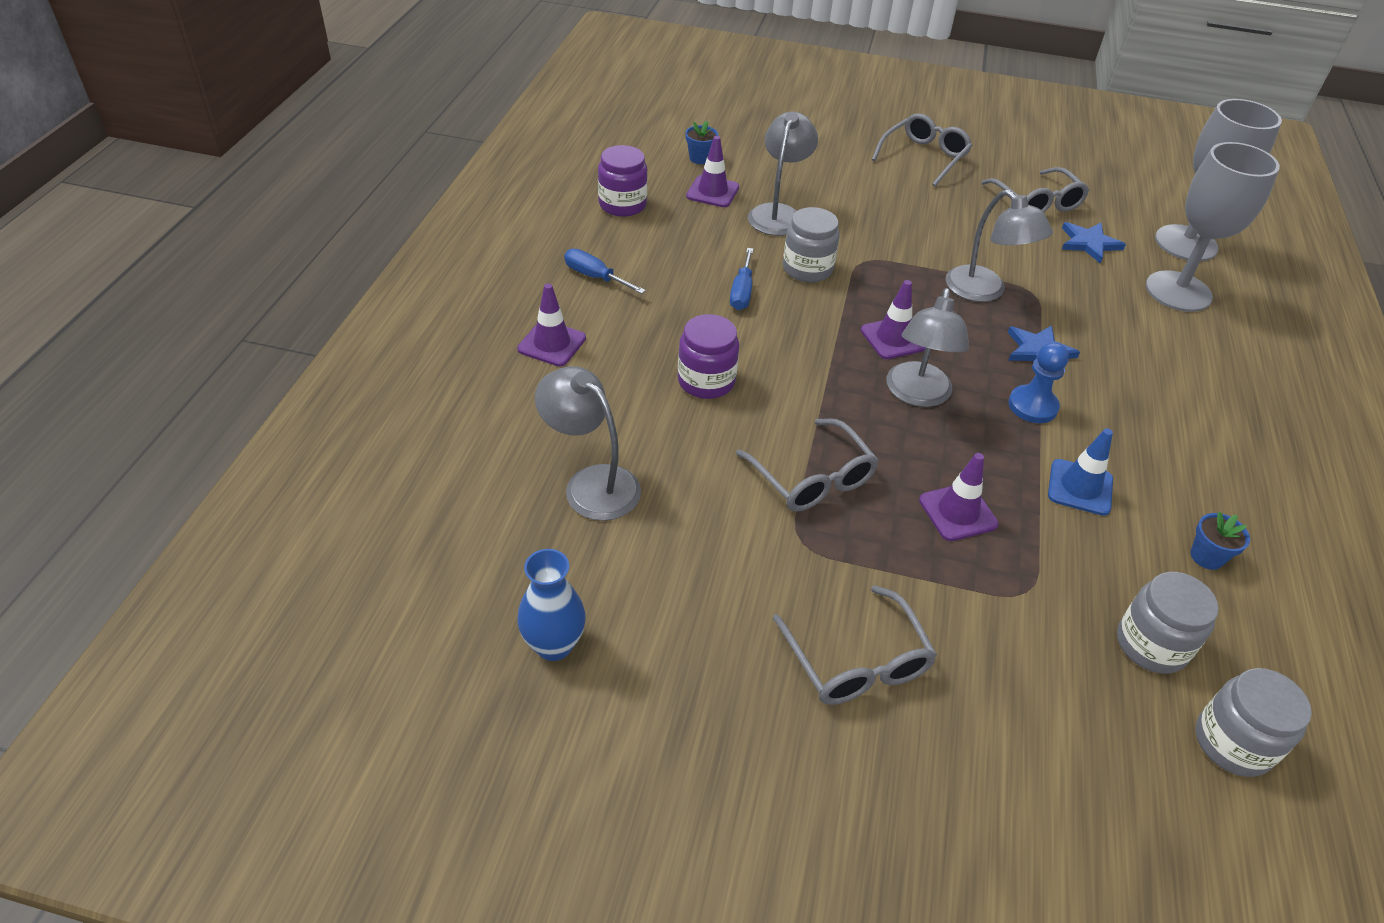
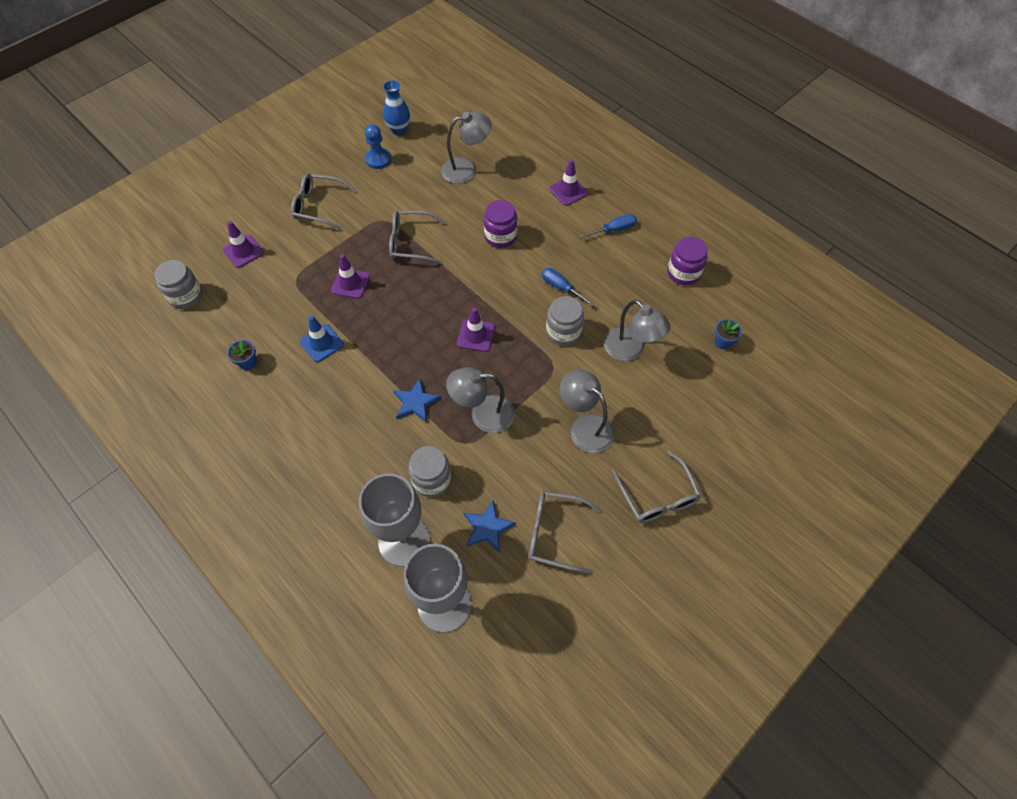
camera: 125 degrees right, 15 degrees up
(712, 192) = (675, 327): purple traffic cone -> purple traffic cone (243, 251)
(917, 395) = (428, 317): grey lamp -> grey lamp (585, 427)
(1032, 406) = (382, 365): blue pawn -> blue pawn (378, 159)
(1151, 645) = (238, 303): grey jar -> grey jar (432, 479)

